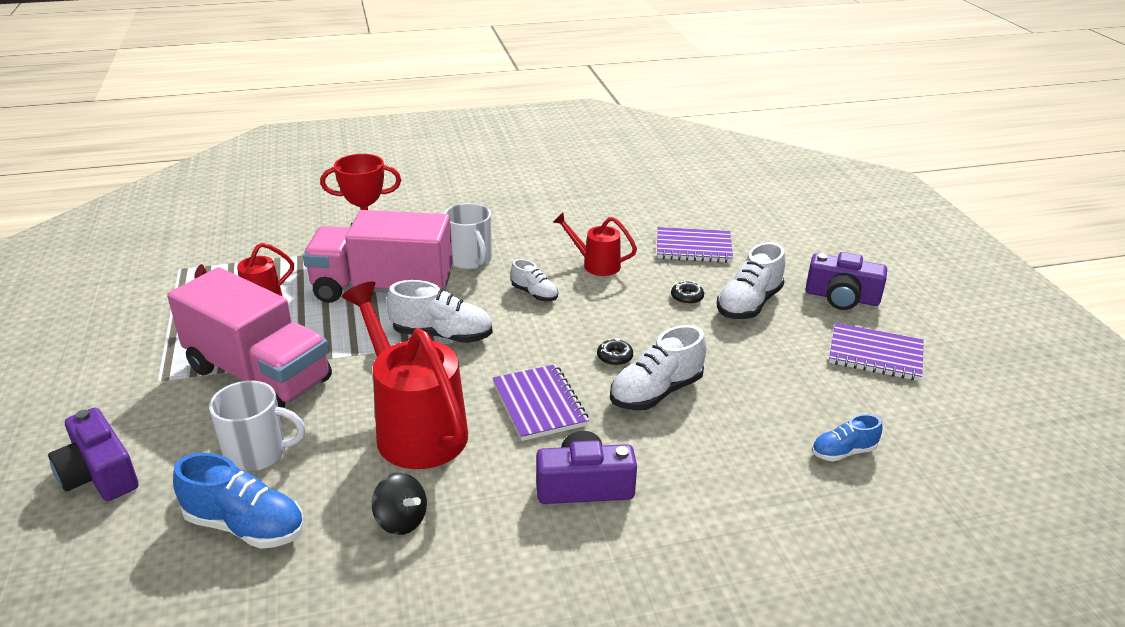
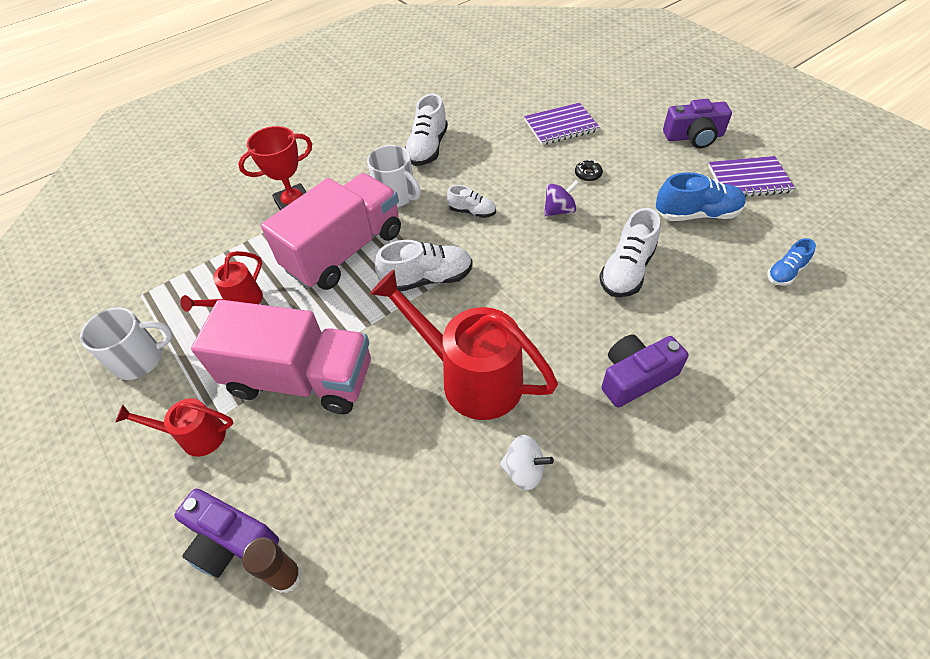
camera: 20 degrees left, 20 degrees up
(121, 517) = (286, 576): none -> brown glue stick
(245, 526) = (402, 534): blue shoe -> blue shoe (696, 214)
(257, 453) = (358, 457): white mug -> white mug (140, 359)
(383, 289) = (345, 251): pink truck -> pink truck turned 150 degrees clockwise
(401, 520) = (524, 470): black spinning top -> white spinning top
(539, 404) = (550, 315): purple notebook -> none
(596, 264) = (499, 166): red watering can -> red watering can (196, 436)
(614, 357) = (574, 249): black donut -> none
(627, 319) = (559, 210): none -> purple spinning top
(749, 304) = (635, 165): white shoe -> white shoe (427, 148)

